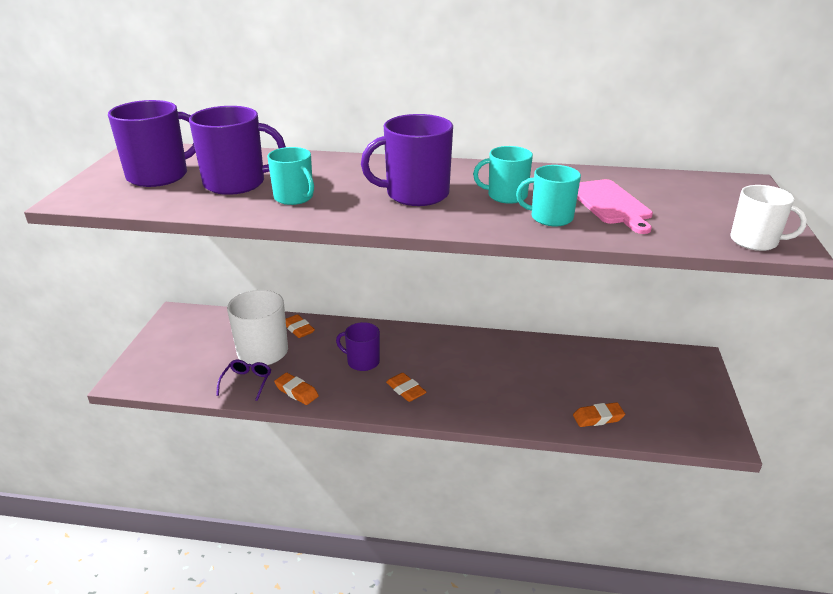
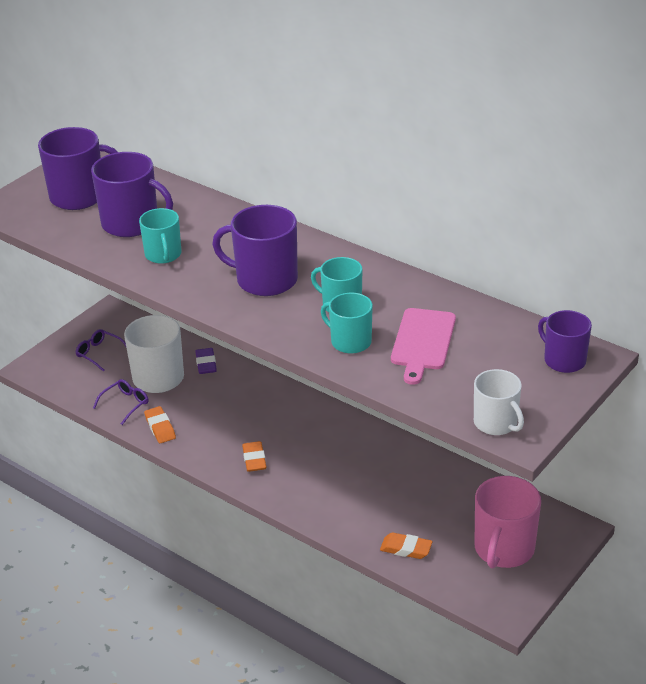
camera: 30 degrees right, 5 degrees up
(189, 348) = (99, 353): none -> purple glasses
(298, 329) = (206, 364): orange eraser -> purple eraser
(362, 361) = (238, 418): purple mug -> purple mug (564, 360)
(667, 390) = (503, 549): none -> pink mug

